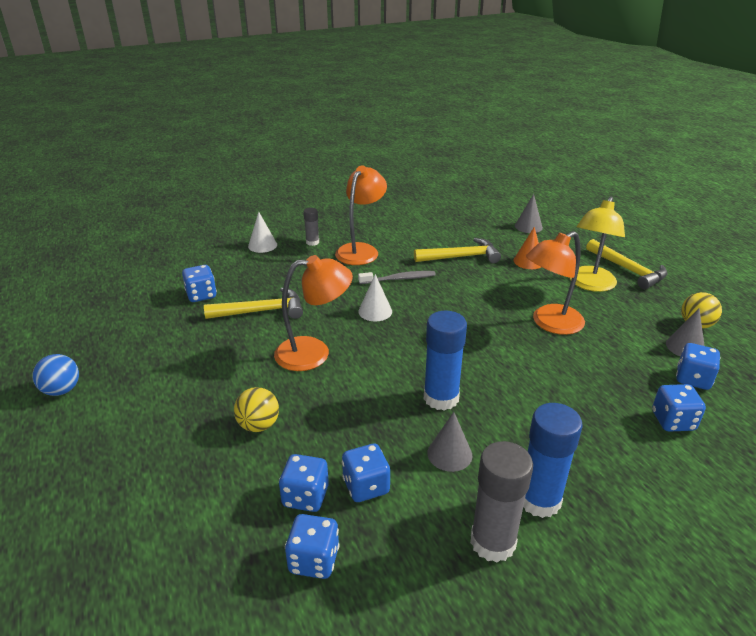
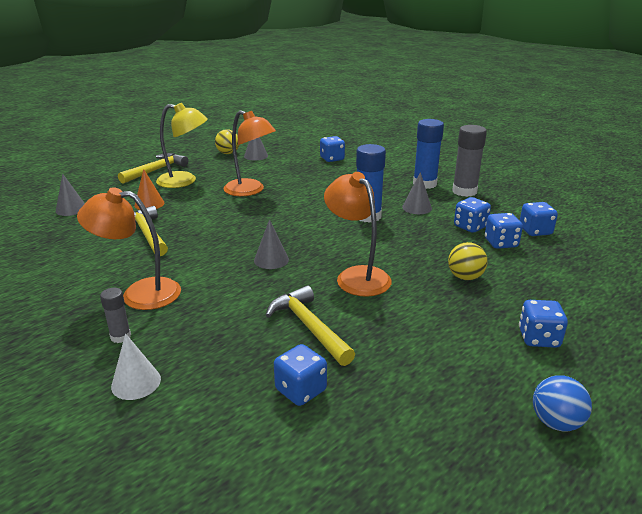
camera: 110 degrees left, 5 degrees down
(375, 311) = (271, 260): white cone -> grey cone
(399, 279) = (203, 258): grey toothbrush -> none
(693, 379) = (289, 155): blue dice -> blue dice (538, 338)

